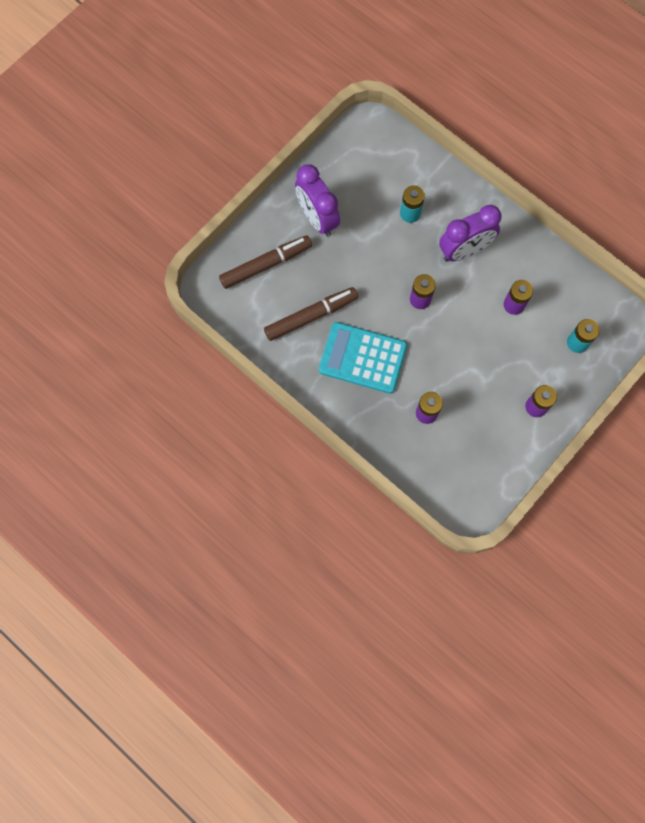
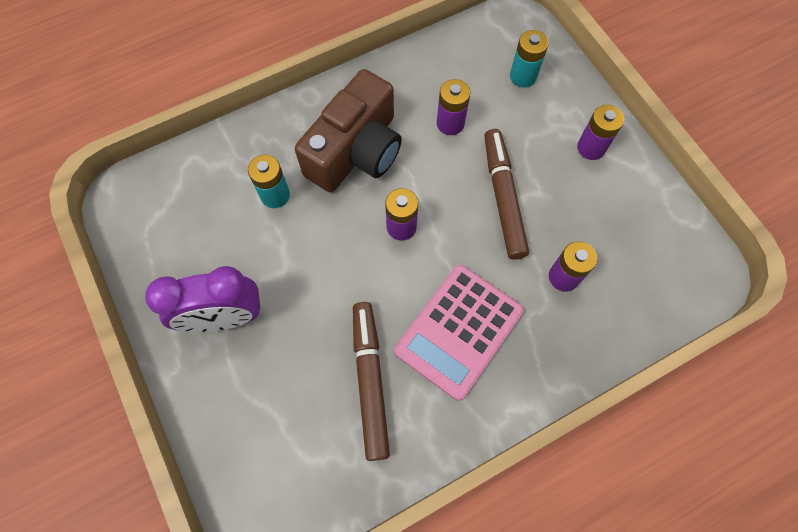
camera: 70 degrees left, 5 degrees down
(266, 265) = (262, 419): brown marker -> brown marker (503, 197)
(363, 358) = (458, 331): turquoise calculator -> pink calculator
(464, 251) = (356, 151): purple clock -> brown camera

